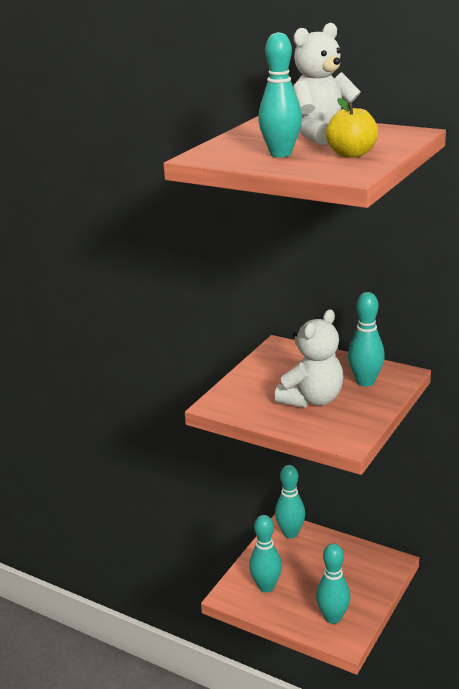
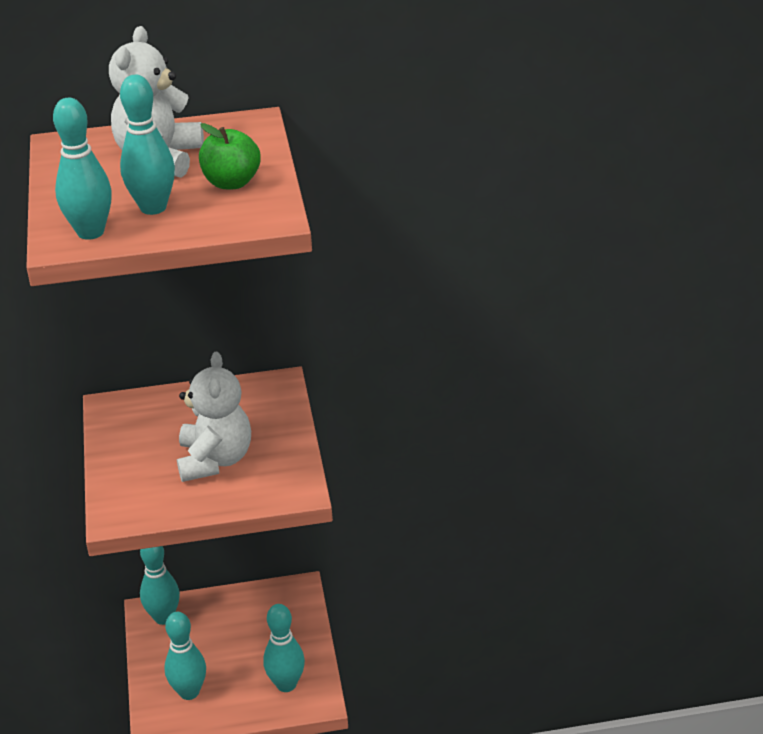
camera: 40 degrees left, 10 degrees up
(351, 154) = (231, 182): yellow apple -> green apple
(365, 382) = (250, 412): turquoise bowling pin -> turquoise bowling pin (90, 232)

